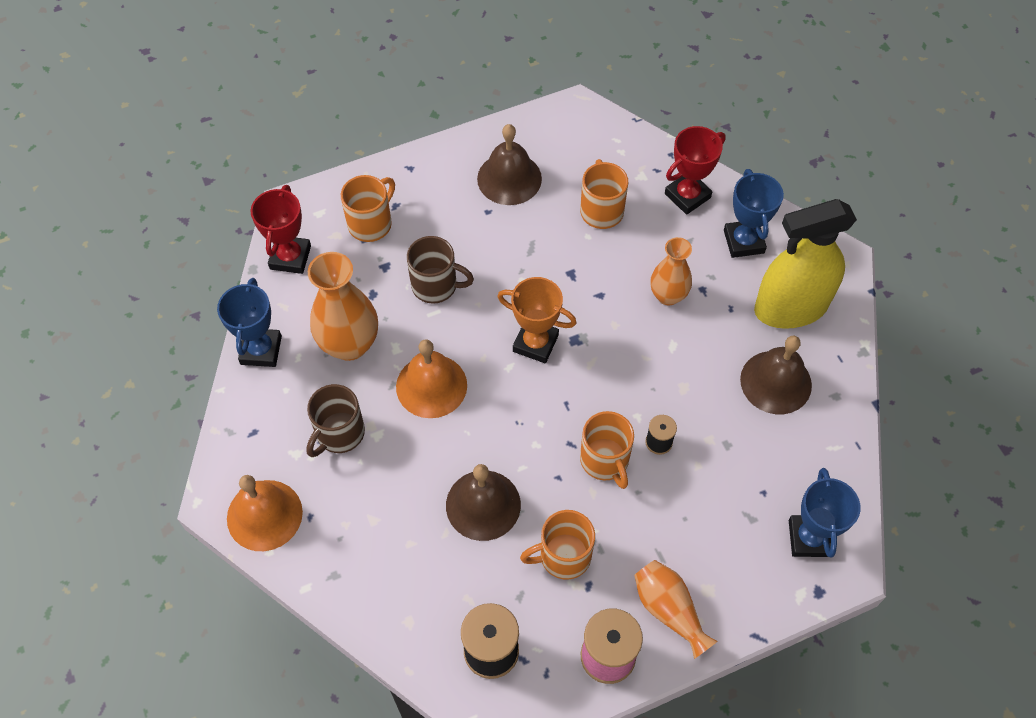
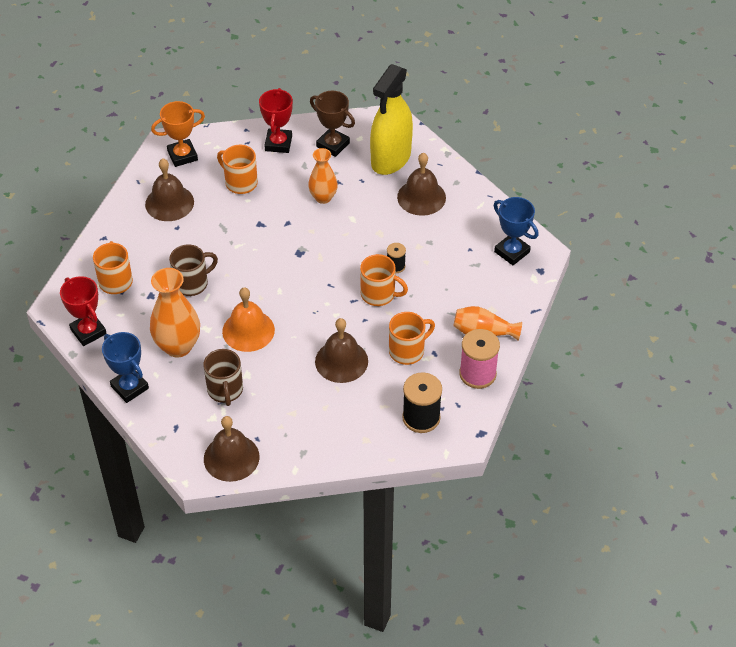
camera: 45 degrees left, 10 degrees down
(264, 515) = (231, 457): orange bell -> brown bell
(535, 343) = (280, 269): orange trophy -> orange trophy (182, 155)
(563, 556) = (407, 351): orange mug -> orange mug turned 150 degrees counterclockwise
(743, 241) = (333, 145): blue trophy -> brown trophy

